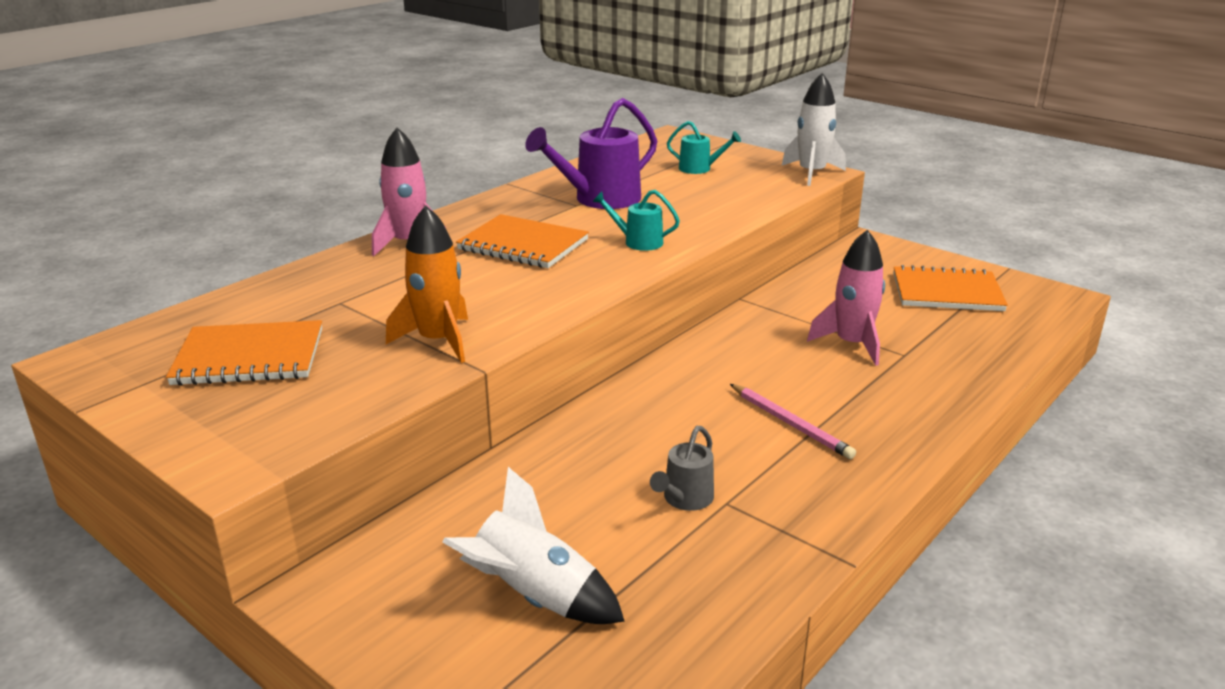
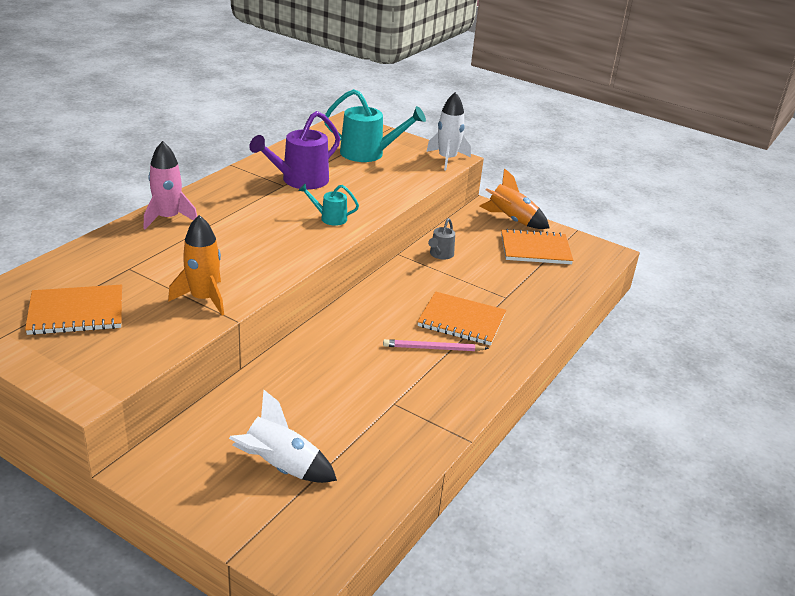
camera: 10 degrees left, 5 degrees up
(523, 245) = (250, 220): orange notebook -> orange notebook (461, 321)
(684, 500) = (368, 402): grey watering can -> grey watering can (440, 255)
(700, 169) = (369, 154): turquoise watering can -> turquoise watering can, size x1.90
(791, 424) = (433, 348): pink pencil -> pink pencil turned 135 degrees clockwise
(852, 344) = (472, 290): pink rocket -> none
(908, 256) = (511, 220): none -> orange rocket

